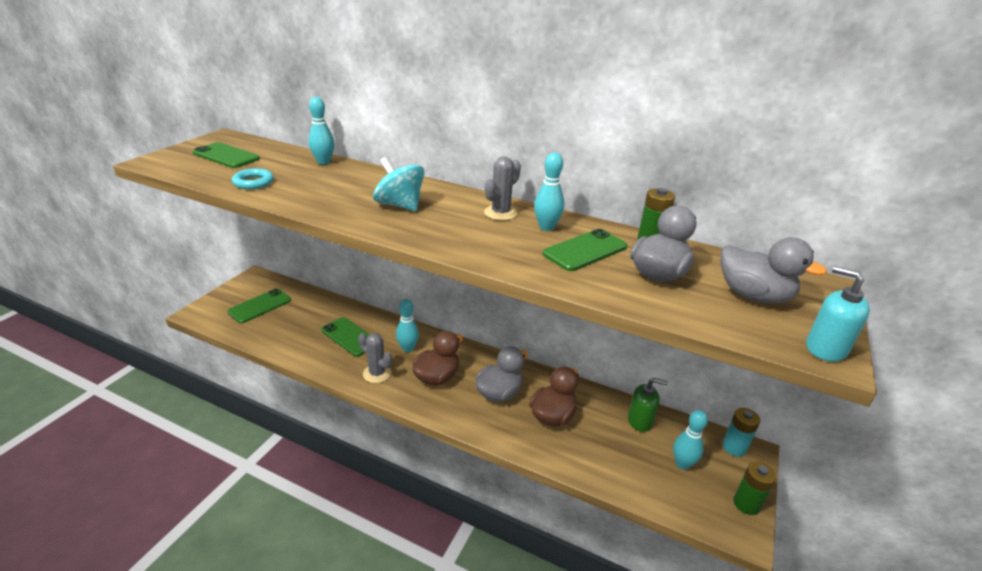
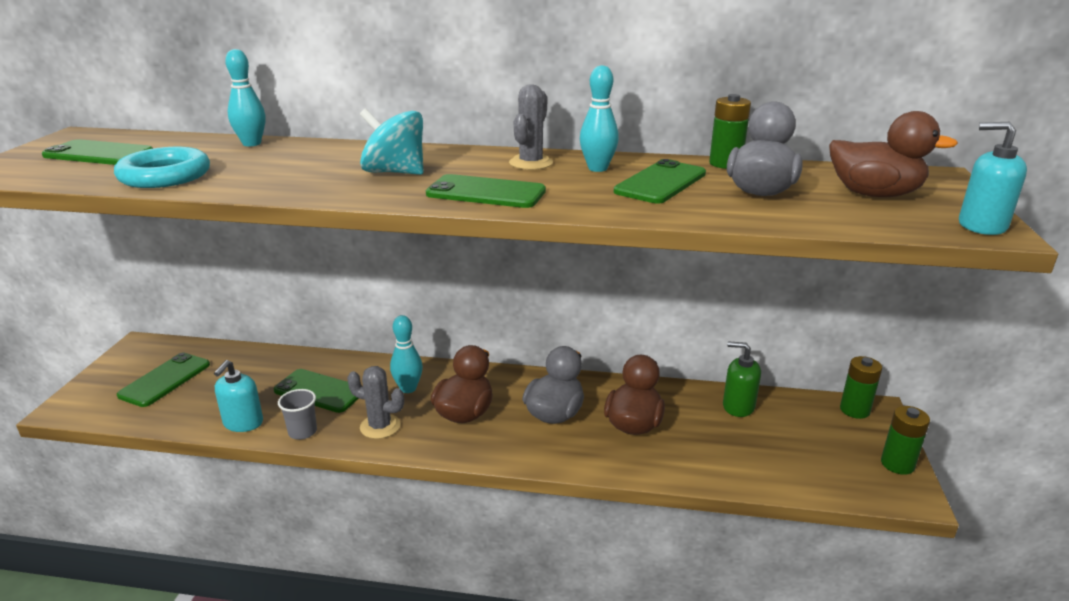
camera: 15 degrees left, 5 degrees down
(253, 182) = (165, 176): turquoise ring -> turquoise ring, size x1.52
(293, 349) = (243, 423): none -> turquoise soap dispenser
(326, 365) = (302, 432): none -> grey cup
(450, 236) = (486, 193): none -> green phone
(640, 421) = (738, 406): green soap dispenser -> green soap dispenser turned 150 degrees counterclockwise
(682, 464) = (808, 440): turquoise bowling pin -> none
(734, 447) = (854, 410): turquoise battery -> green battery
(753, 296) = (874, 194): grey duck -> brown duck

